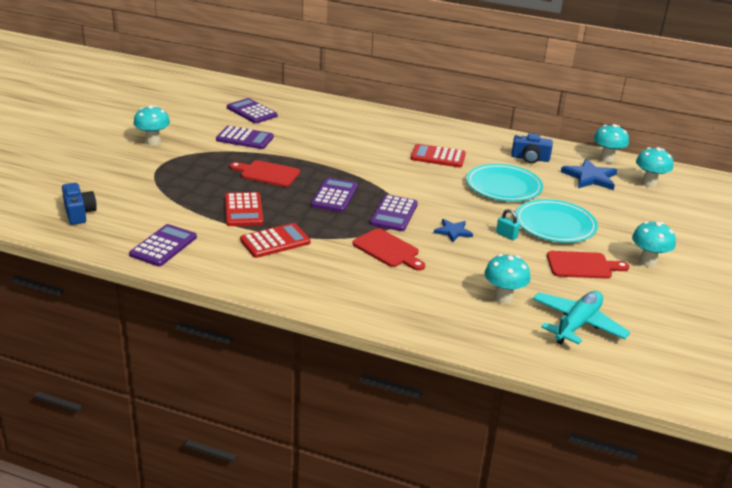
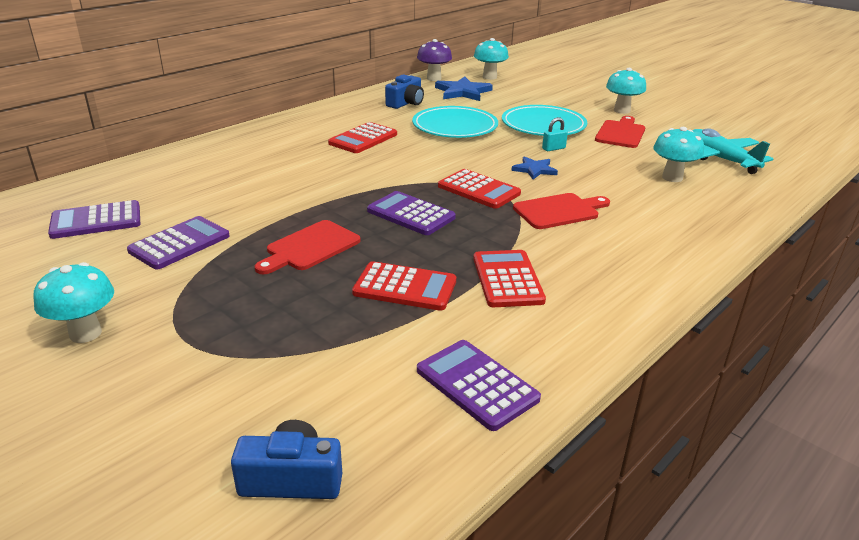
camera: 65 degrees left, 0 degrees up
(394, 214) = (478, 190): purple calculator -> red calculator
(607, 159) = (434, 78): turquoise mushroom -> purple mushroom

